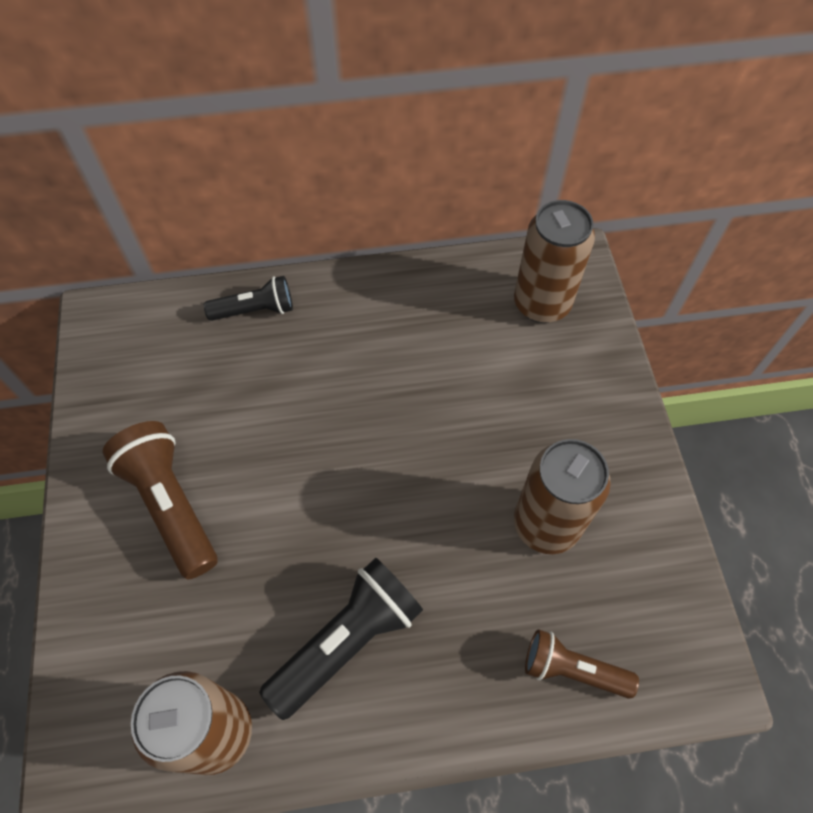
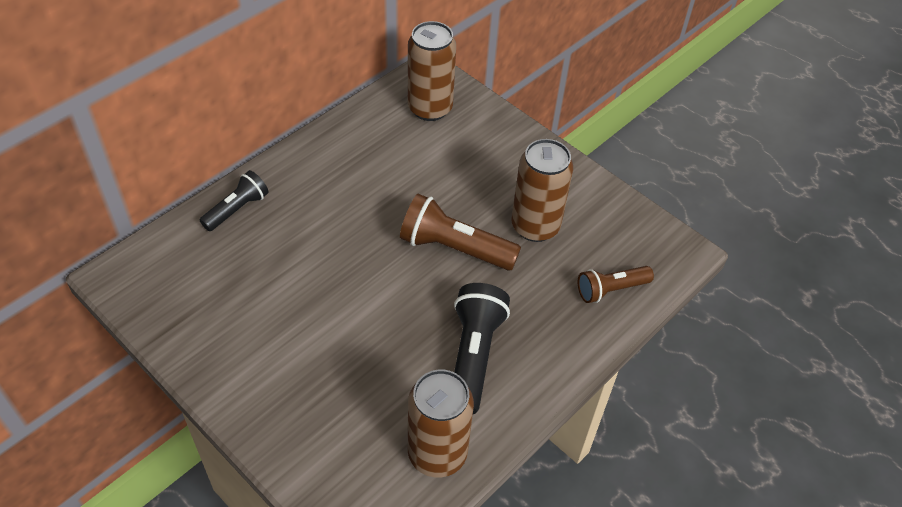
camera: 40 degrees left, 10 degrees down
(171, 504) = (287, 354): brown flashlight -> brown flashlight (454, 248)

